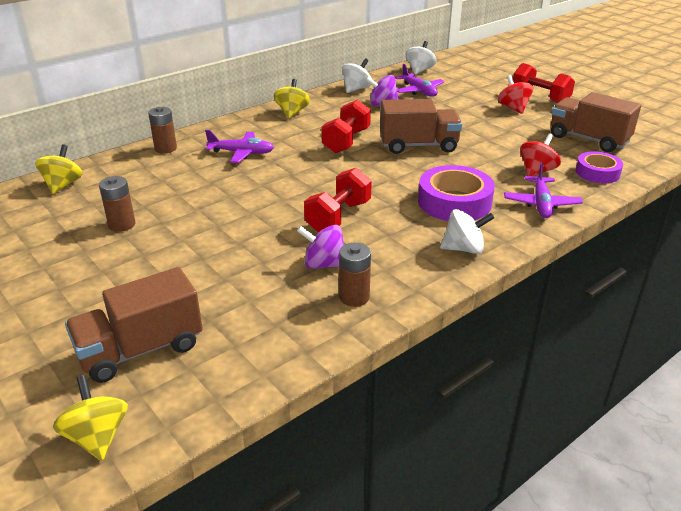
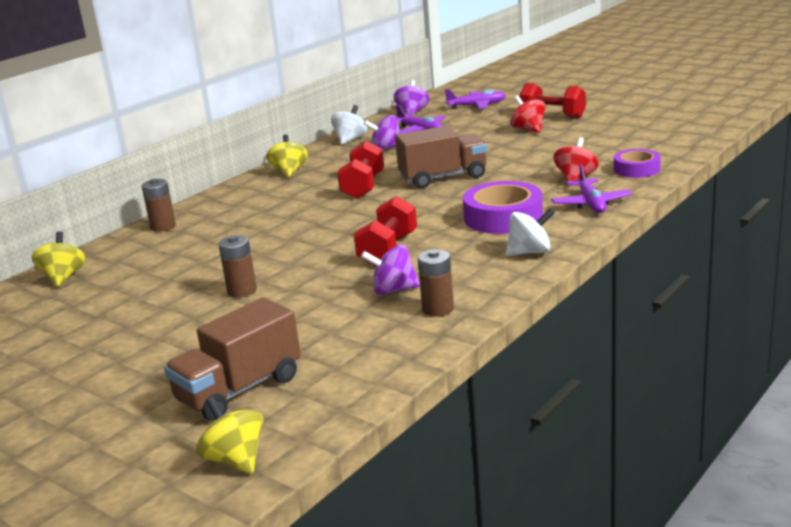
camera: 10 degrees left, 10 degrees down
(122, 225) = (154, 298): brown battery -> brown battery (242, 290)
(242, 153) = (253, 216): purple plane -> purple plane (477, 106)
(419, 70) = (412, 112): white spinning top -> purple spinning top
(588, 139) = (616, 143): brown truck -> none

